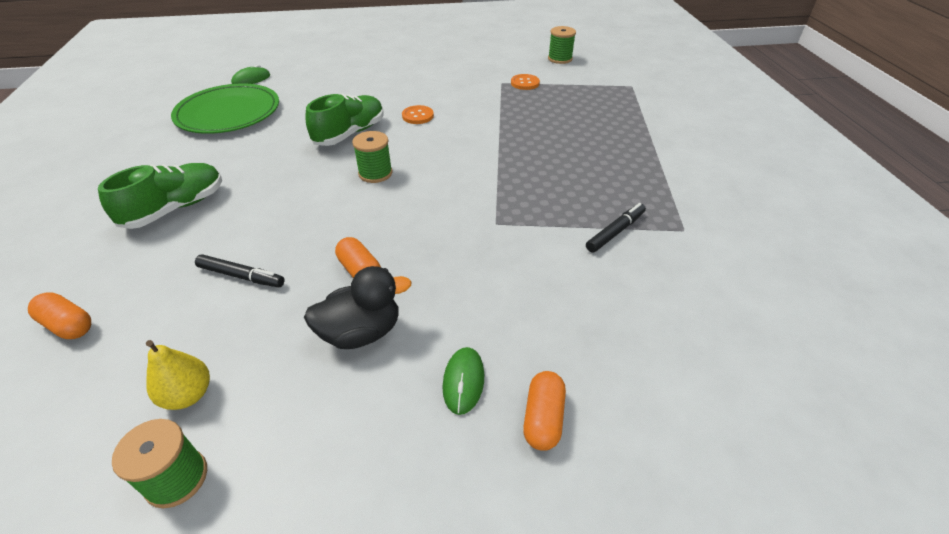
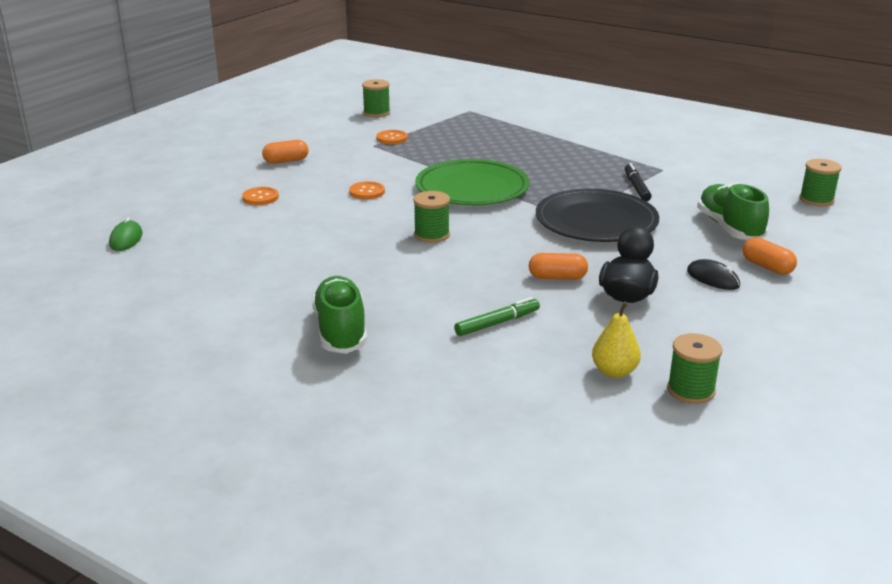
camera: 50 degrees left, 15 degrees down
(68, 325) = (458, 410): orange capsule -> orange capsule (286, 161)
(228, 113) = (185, 267): green plate -> green plate (472, 188)
(241, 276) = (497, 323): black marker -> green marker
(350, 133) = (344, 226): green shoe -> green shoe (729, 228)
(359, 87) = (260, 197): none -> orange button
(463, 381) = (713, 278): green mouse -> black mouse
(505, 241) = (596, 221): none -> black plate
(797, 386) = (816, 200): none -> green spool

